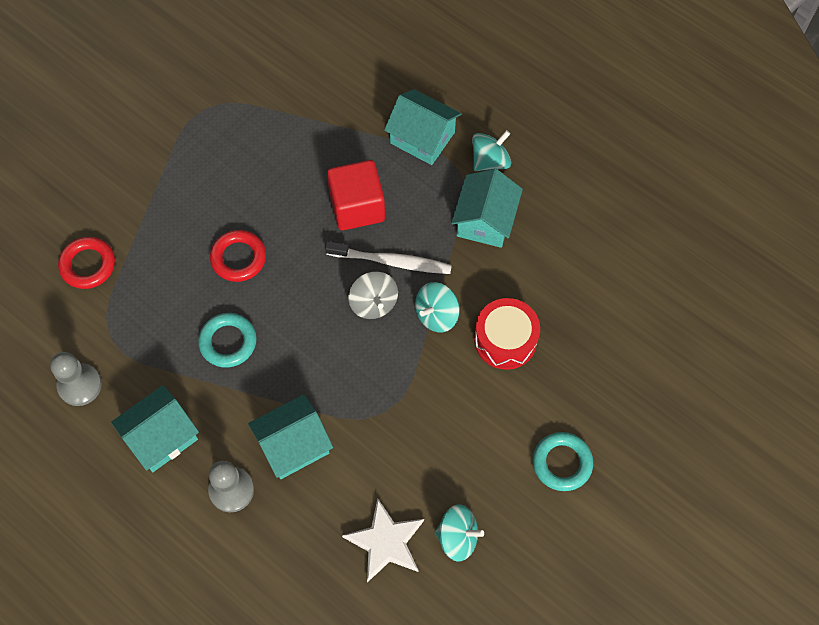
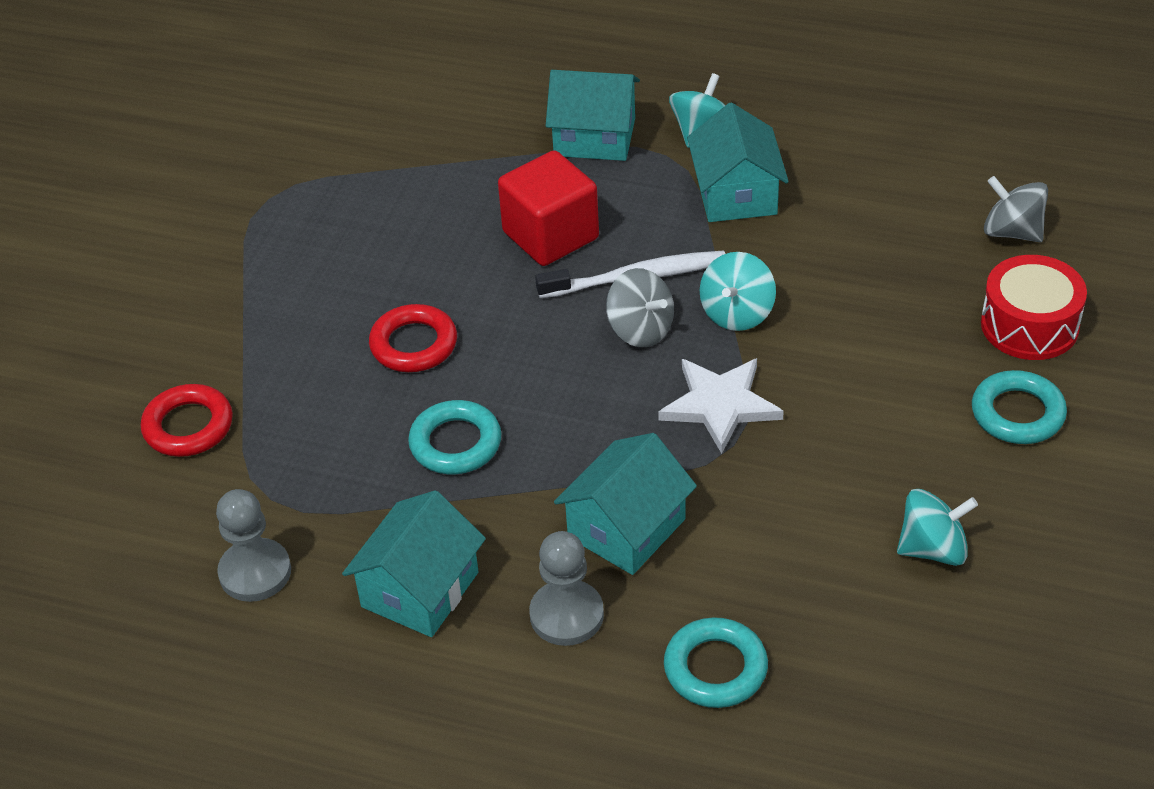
camera: 20 degrees left, 20 degrees down
(293, 563) = (715, 668): none -> turquoise ring
(386, 542) = (835, 592): white star -> white star (720, 405)
(505, 340) = (849, 308): red drum -> red drum (1029, 325)
(639, 323) = (1012, 232): none -> grey spinning top

